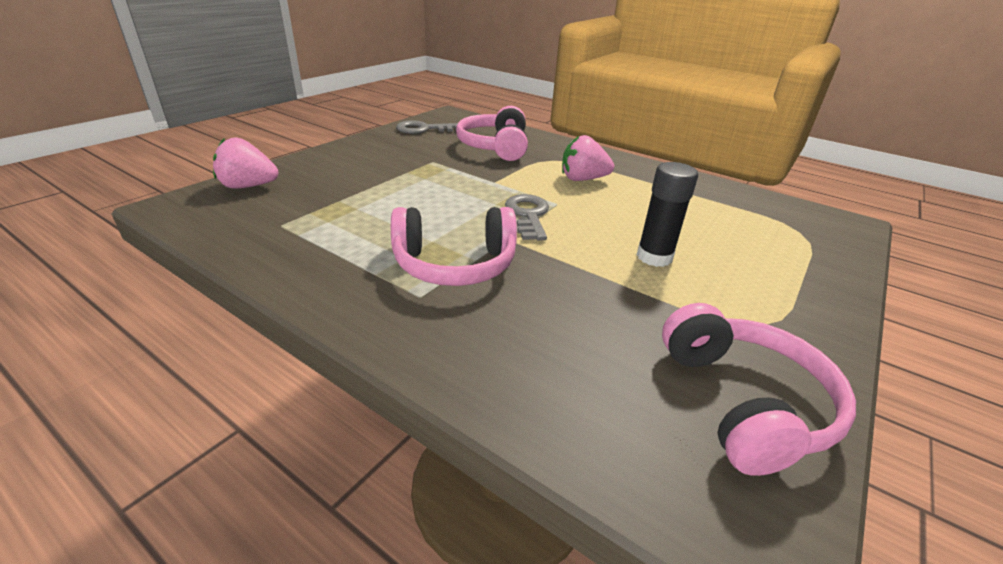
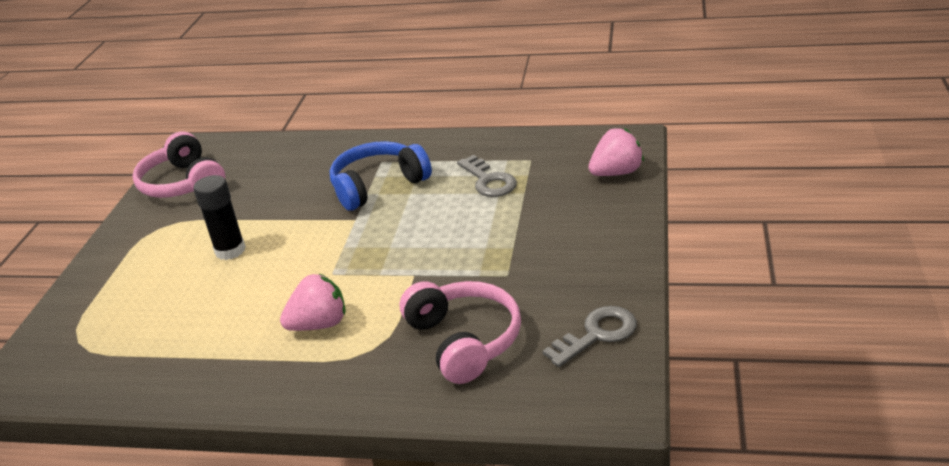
camera: 160 degrees right, 0 degrees up
(455, 264) = (378, 186): pink headphones -> blue headphones
(528, 215) = (352, 248): grey key -> grey key (489, 181)

